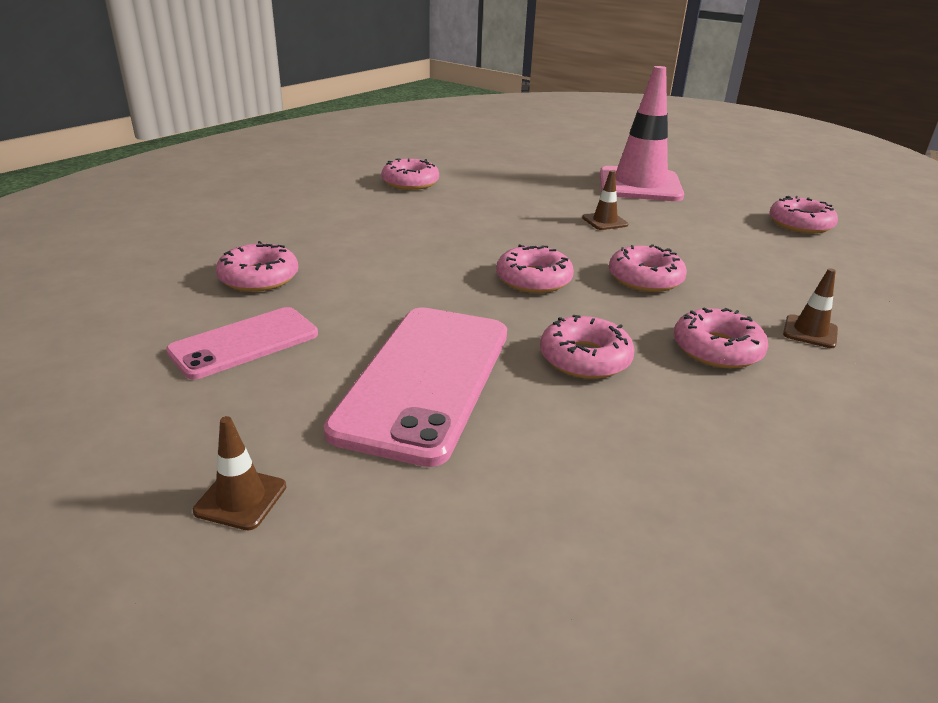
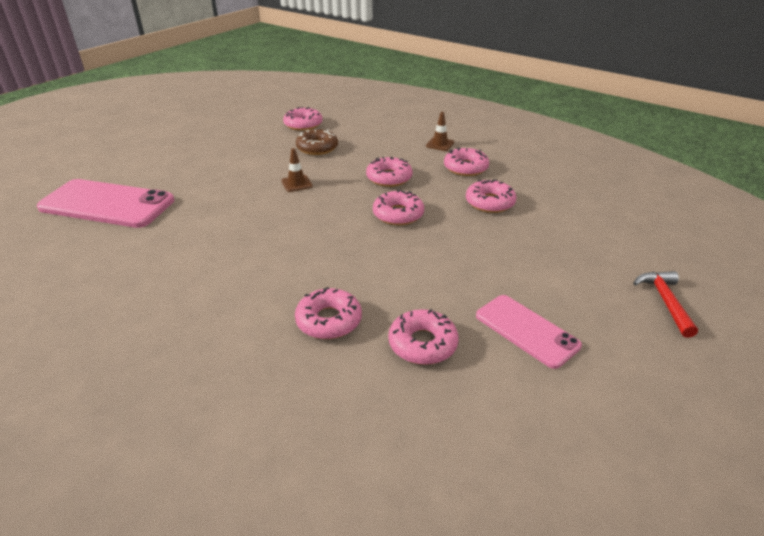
camera: 90 degrees left, 5 degrees up
(241, 499) = (665, 302): brown traffic cone -> red hammer
(410, 182) = (187, 276): pink donut -> pink donut (329, 320)
(425, 379) = (534, 251): pink phone -> pink phone (107, 204)
(639, 185) = (222, 165): pink traffic cone -> none
(722, 233) = (317, 148): none -> brown donut

